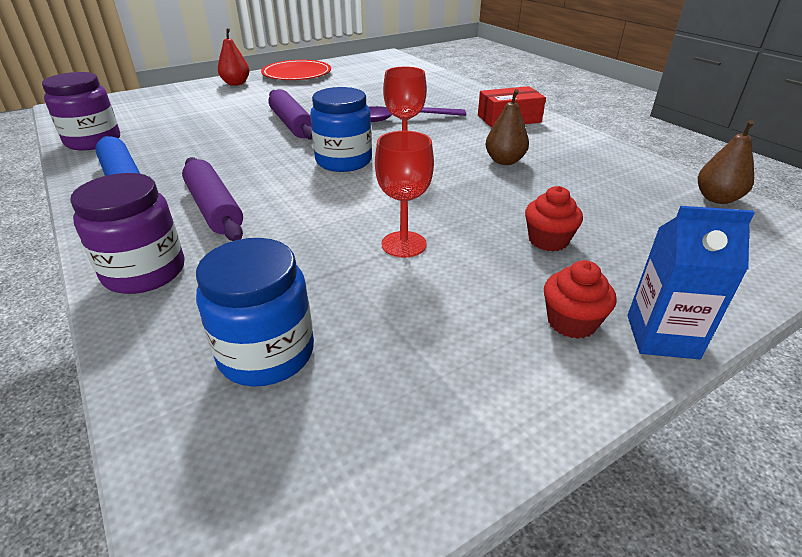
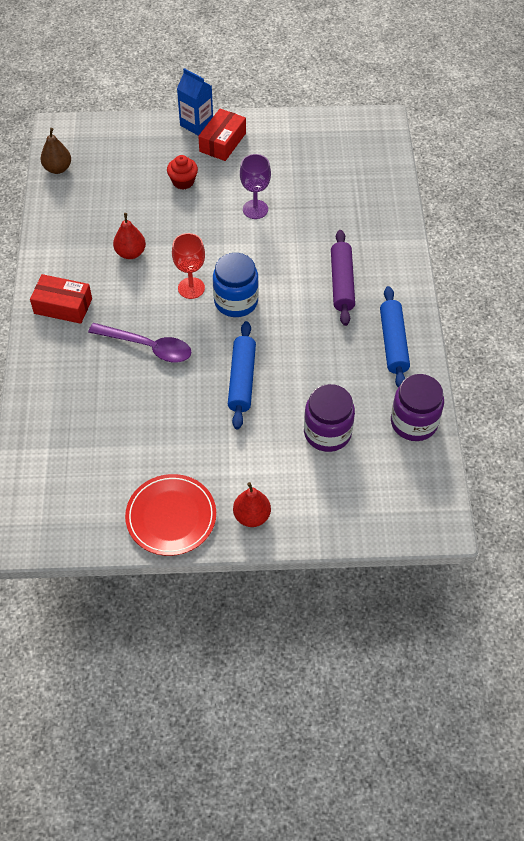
camera: 150 degrees left, 20 degrees up
(144, 272) = (389, 244): purple jar -> purple jar (327, 432)
(266, 353) = (348, 178): blue jar -> none
(292, 124) = (242, 380): purple rolling pin -> blue rolling pin
(403, 244) = (255, 209): red goblet -> purple goblet
(504, 161) = (130, 253): brown pear -> red pear
(571, 322) = (222, 142): red cupcake -> red box

